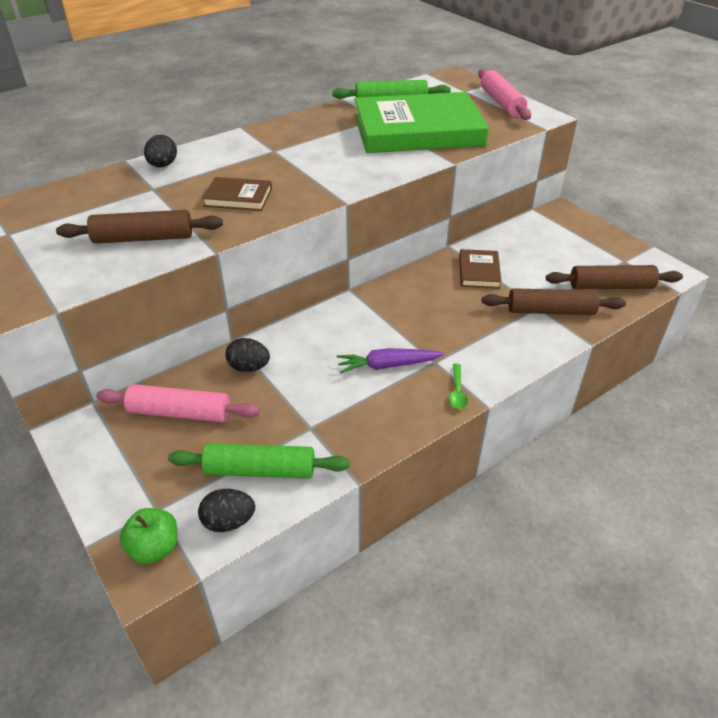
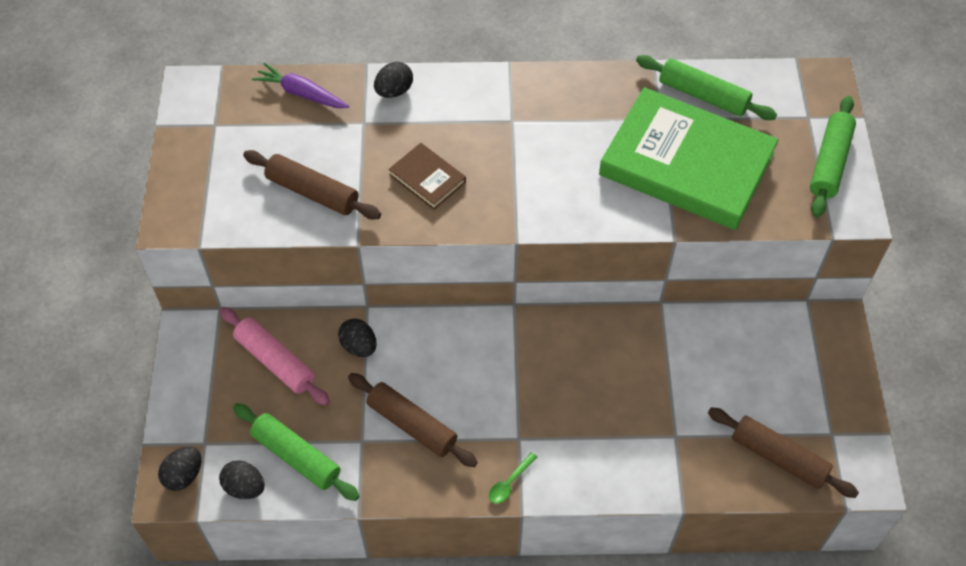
camera: 35 degrees right, 15 degrees up
(155, 548) = (184, 475): green apple -> black egg
(388, 365) = (474, 417): purple carrot -> purple carrot (301, 93)
(479, 271) = (659, 356): brown book -> none
(501, 103) = (829, 163): pink rolling pin -> green rolling pin
(550, 311) = (683, 449): brown rolling pin -> brown rolling pin (412, 425)

